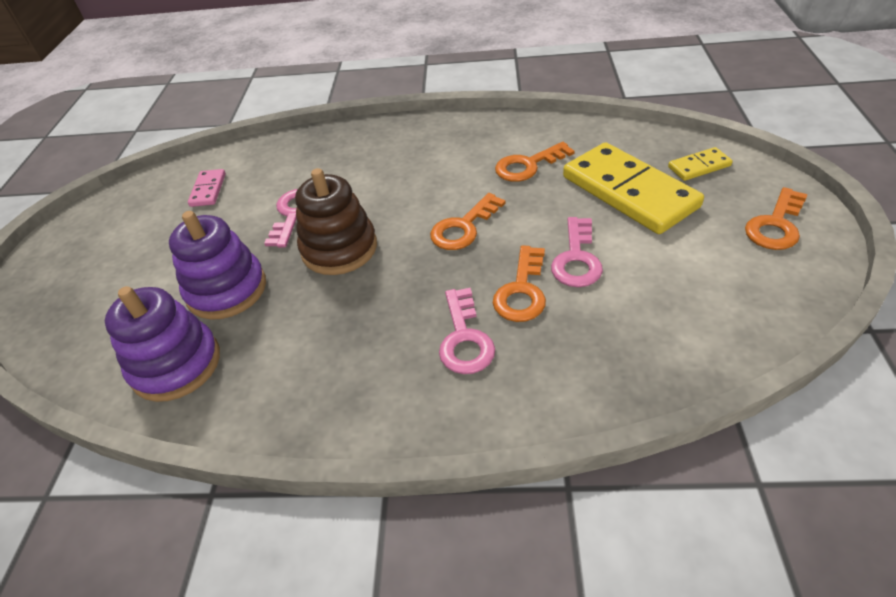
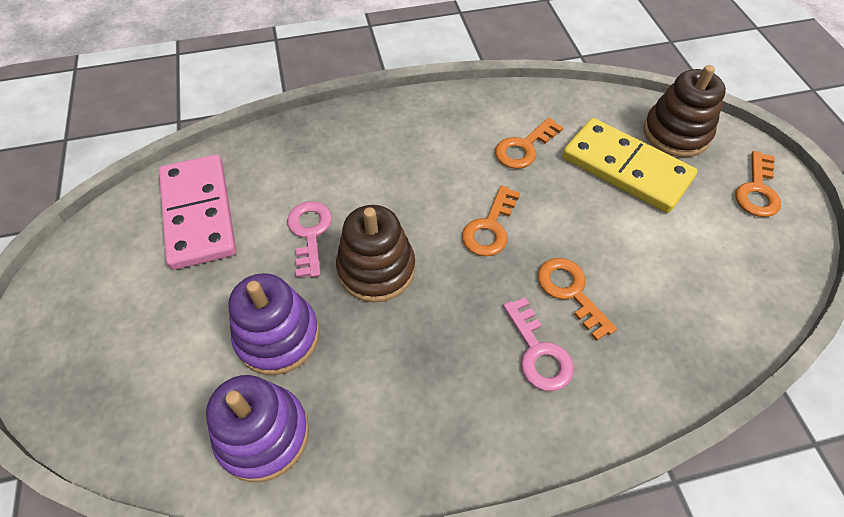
camera: 20 degrees left, 10 degrees up
(208, 190) = (199, 214): pink domino -> pink domino, size x2.21
(522, 291) = (570, 292): orange key -> orange key turned 150 degrees clockwise
(576, 259) = (606, 249): pink key -> none
(699, 166) = (676, 133): yellow domino -> brown stacking toy

